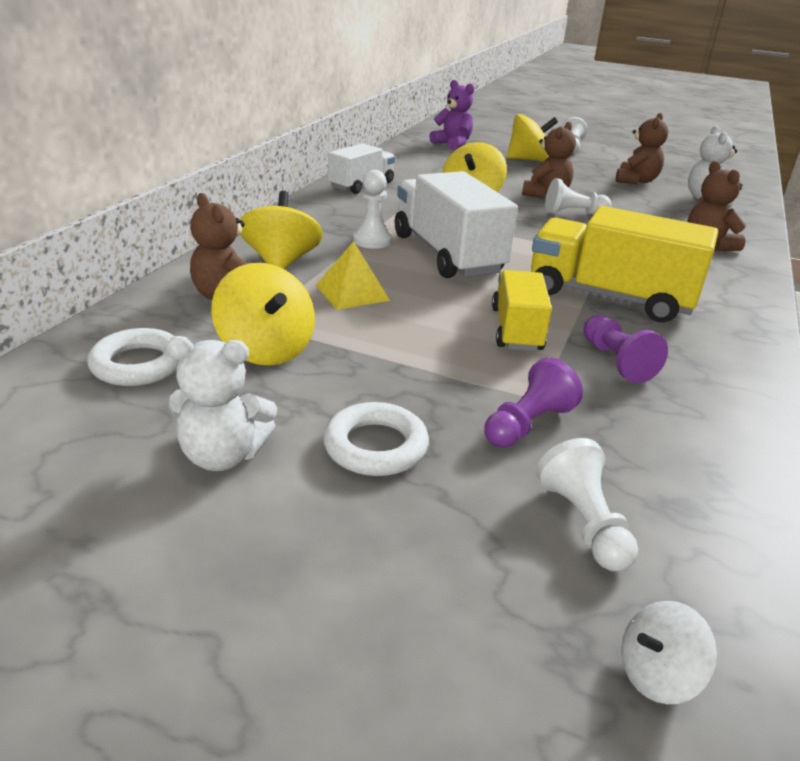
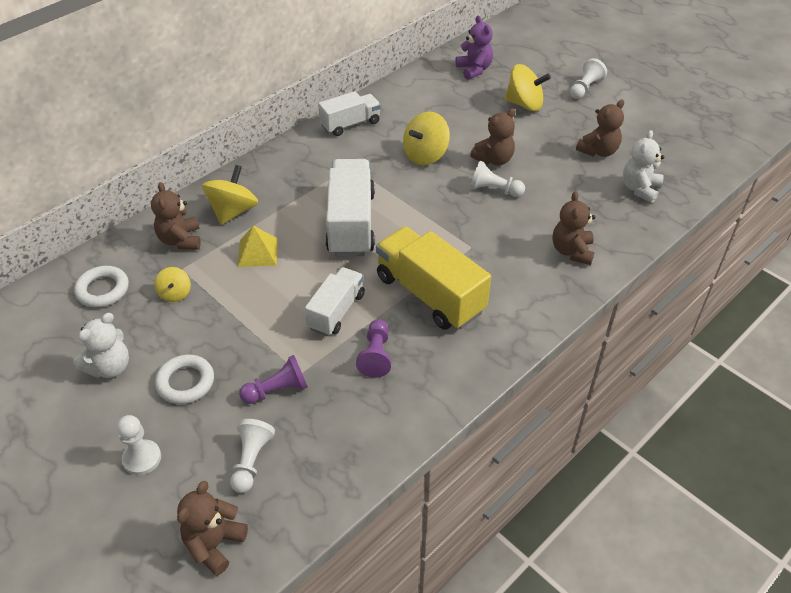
camera: 25 degrees right, 15 degrees up
(223, 455) = (110, 367): white teddy bear -> white teddy bear turned 75 degrees counterclockwise
(266, 349) = (175, 293): yellow spinning top -> yellow spinning top, size x0.56
(372, 240) = (309, 198): white pawn -> white pawn (142, 458)
(516, 329) = (336, 311): yellow truck -> white truck
(657, 675) = (214, 544): white spinning top -> brown teddy bear

